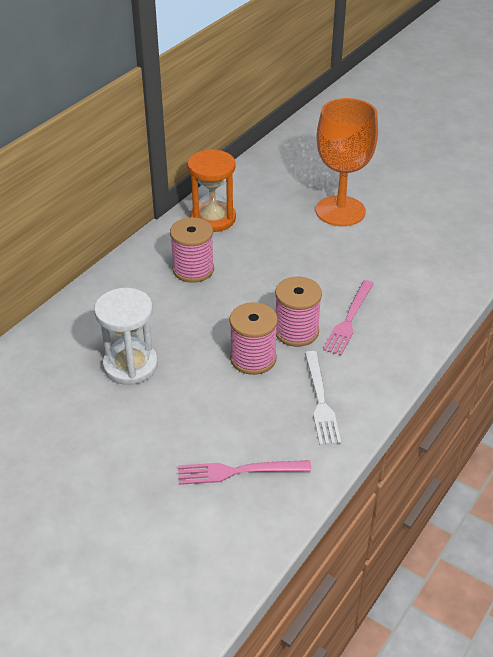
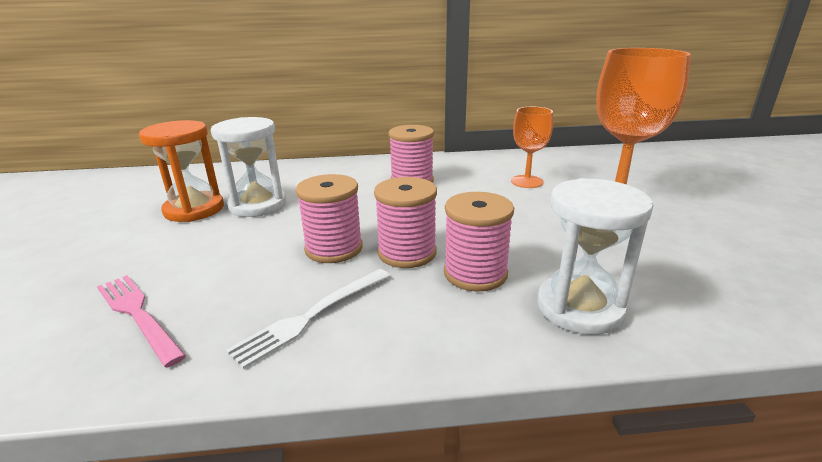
camera: 50 degrees right, 15 degrees down
(213, 219) = (485, 164): orange hourglass -> orange hourglass (194, 209)
(267, 222) = (527, 181): none -> orange goblet
(349, 319) = (475, 273): pink fork -> pink spool
(415, 307) = (579, 308): none -> white hourglass

